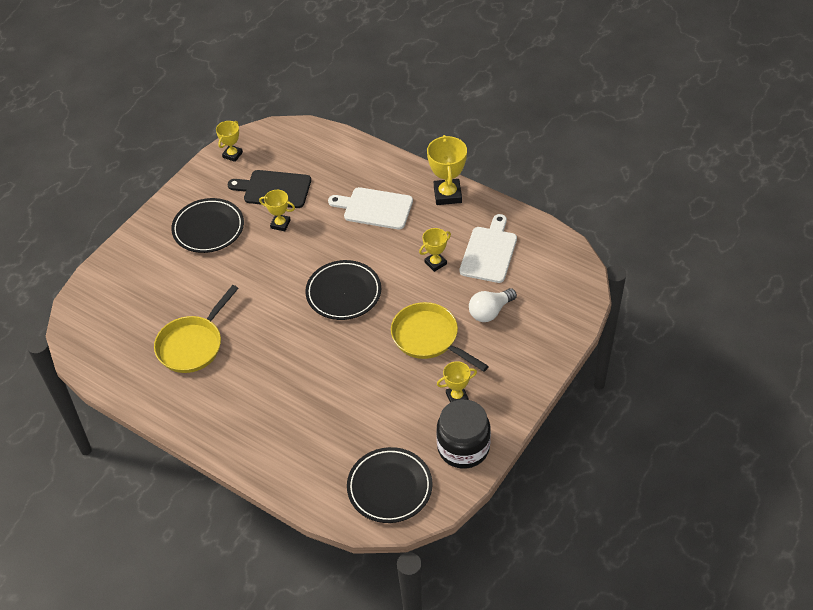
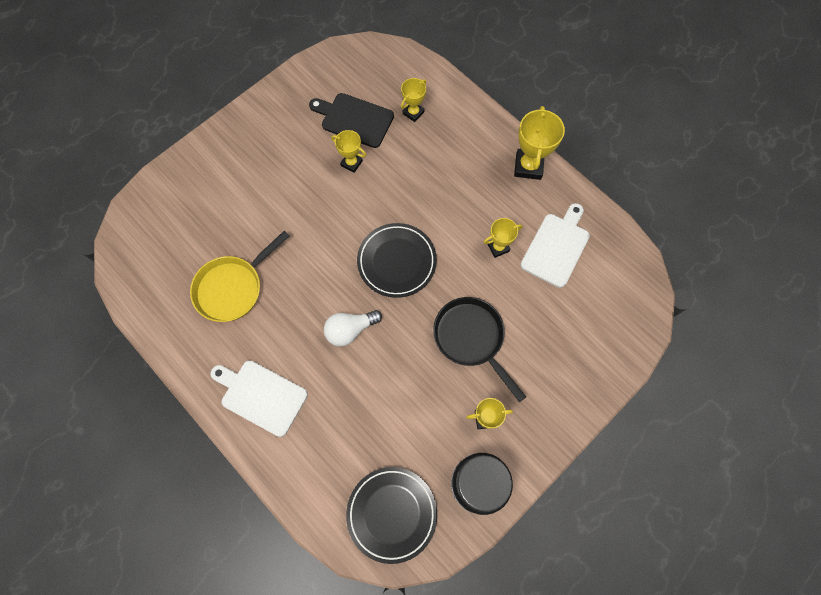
camera: 10 degrees right, 20 degrees up
(208, 228) = (279, 152): black plate -> none
(232, 155) = (322, 69): yellow trophy -> yellow trophy (413, 113)
(374, 208) = (450, 165): white cutting board -> white cutting board (261, 396)
(428, 338) = (471, 338): yellow pan -> black pan
(490, 312) = (542, 321): white light bulb -> white light bulb (350, 330)

